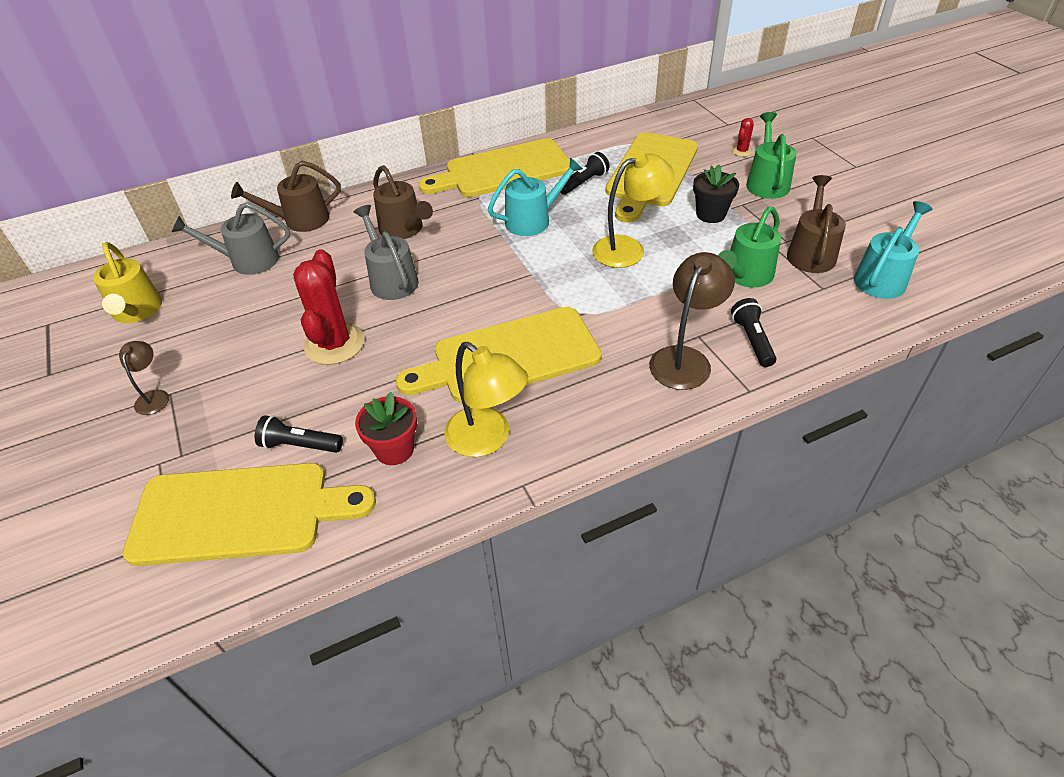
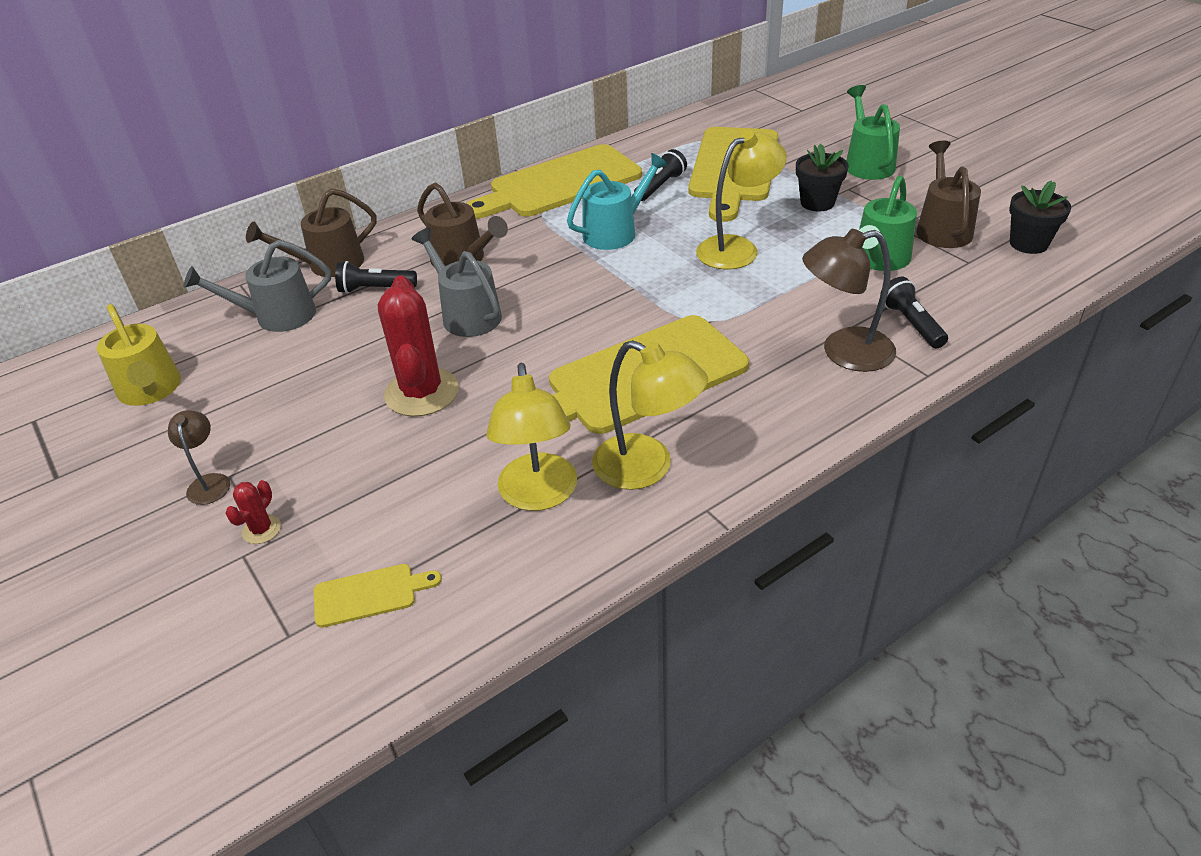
camera: 10 degrees left, 5 degrees down
(240, 513) = (370, 594): yellow cutting board -> yellow cutting board, size x0.42
(300, 445) = (418, 508): black flashlight -> black flashlight (375, 289)
(394, 449) = (538, 495): red flower pot -> yellow lamp
(685, 359) = (844, 352): brown lamp -> brown lamp turned 120 degrees counterclockwise
(742, 151) = (828, 135): red cactus -> red cactus (261, 529)
(883, 277) = (1028, 244): turquoise watering can -> black flower pot

